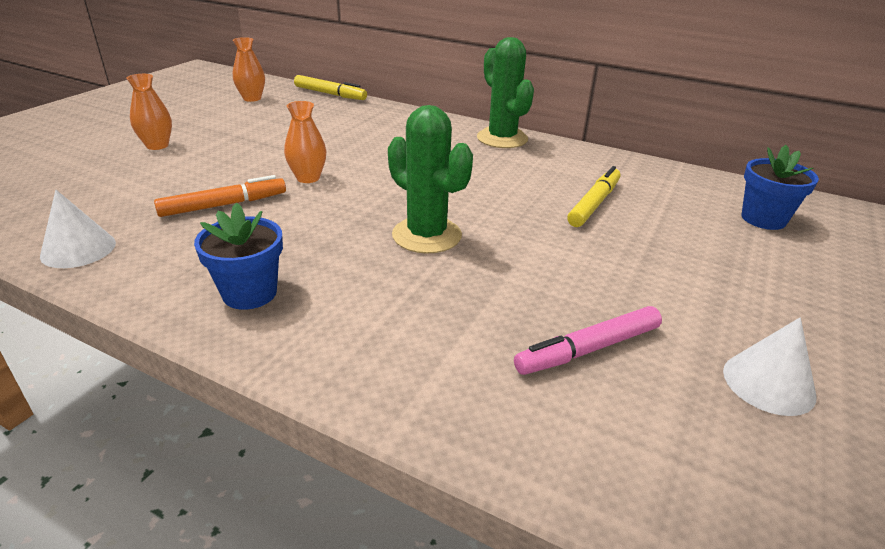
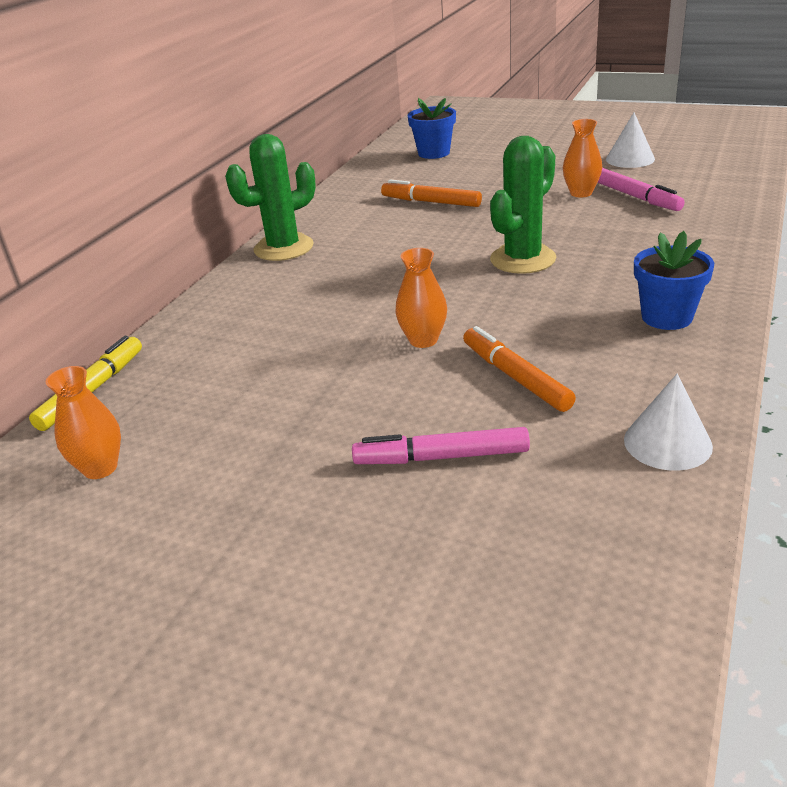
camera: 90 degrees left, 0 degrees up
(157, 145) = (341, 501): orange vase -> orange vase (581, 193)
(162, 172) = (441, 457): none -> pink marker
(594, 204) = (431, 202): yellow marker -> orange marker

